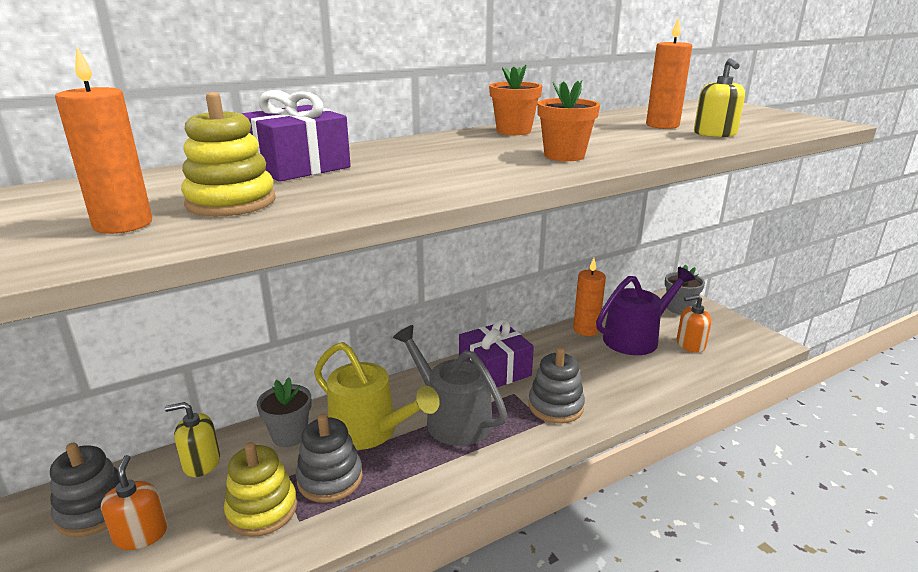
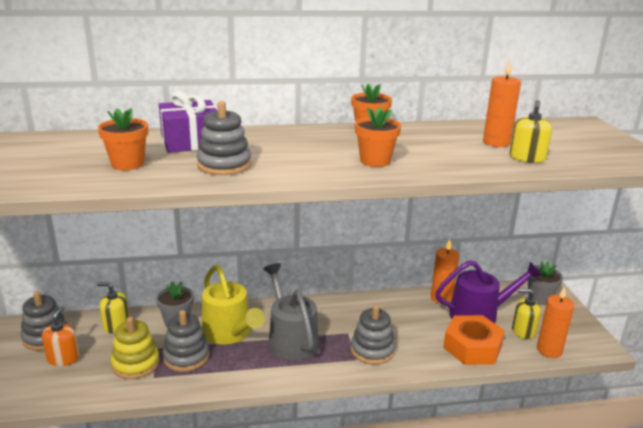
camera: 20 degrees right, 0 degrees up
(123, 224) = (61, 170): orange candle -> orange candle (549, 350)
(231, 202) = (127, 164): yellow stacking toy -> orange flower pot
(380, 184) = (224, 165): none -> grey stacking toy
(494, 369) = (345, 312): purple gift -> none
(655, 374) = (472, 347): none -> orange nut
(690, 344) = (523, 331): orange soap dispenser -> yellow soap dispenser

